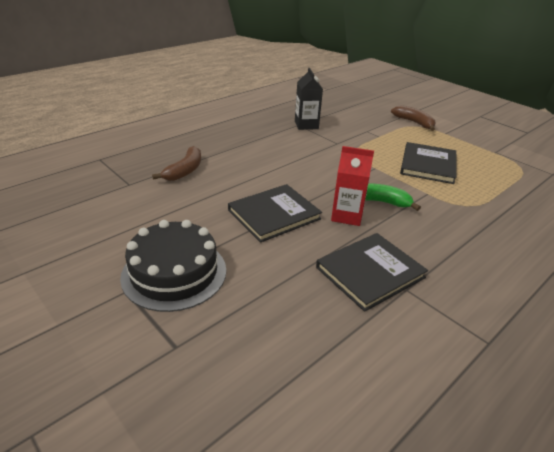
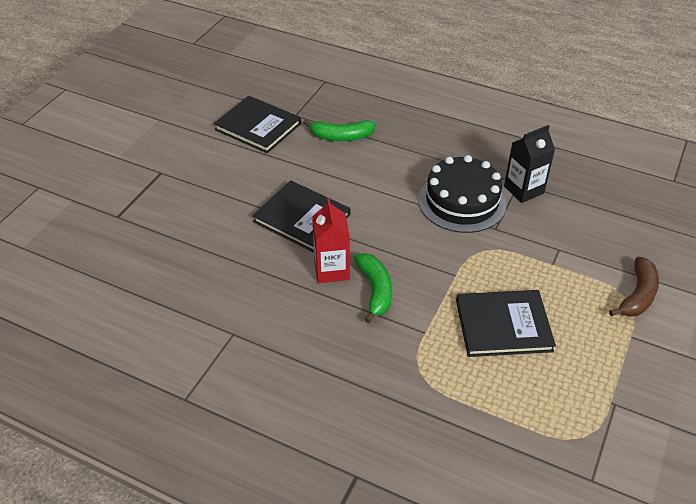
camera: 70 degrees right, 10 degrees up
(174, 273) = (190, 187): black cake -> black cake (462, 201)
(185, 170) = (341, 137): brown banana -> green banana
(370, 272) = (245, 304): black book -> black book (258, 126)

